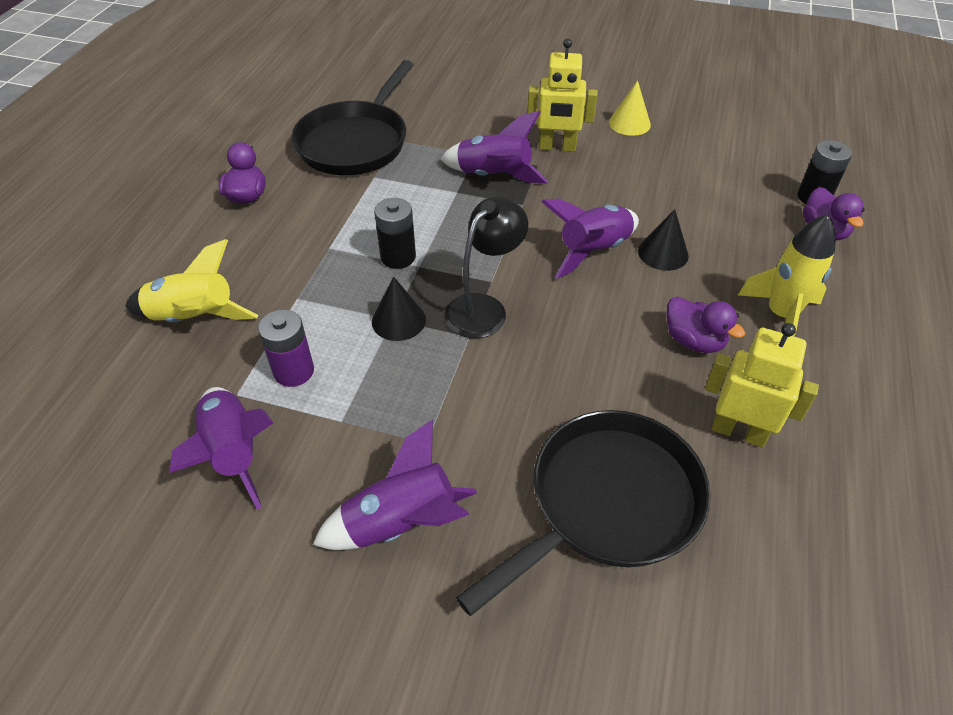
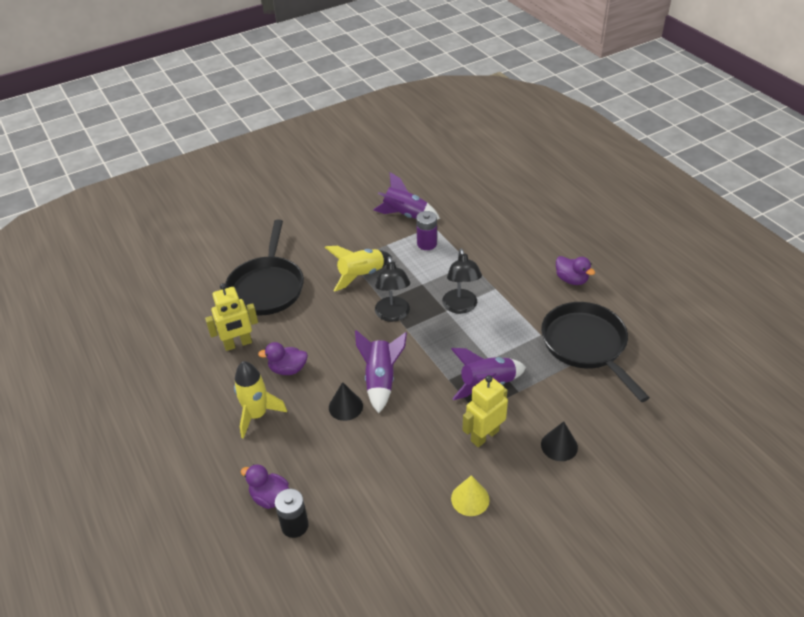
camera: 135 degrees right, 5 degrees down
(194, 318) = (491, 230): yellow rocket -> yellow rocket (361, 275)
(398, 257) = (461, 307): black battery -> black lamp
(398, 320) = (419, 285): black cone -> black cone (559, 446)
(401, 523) = (327, 238): purple rocket -> none

